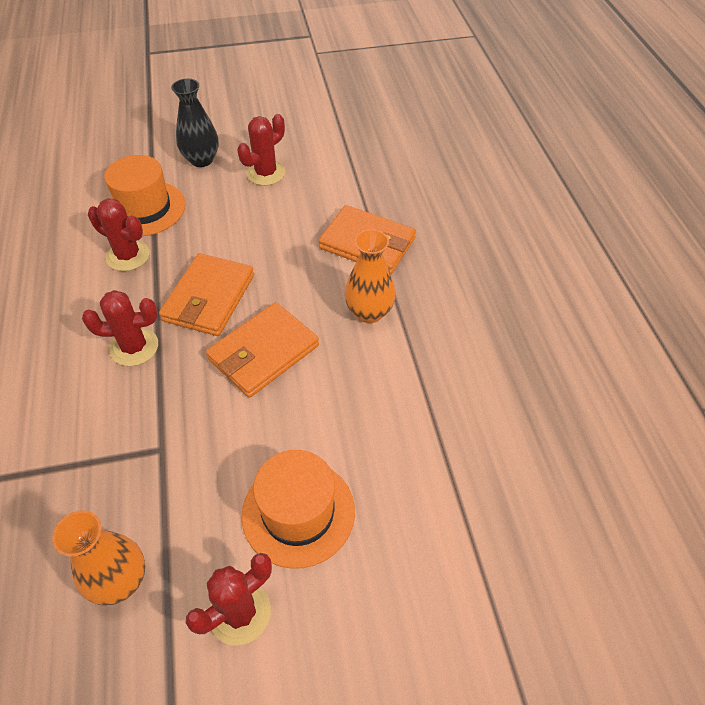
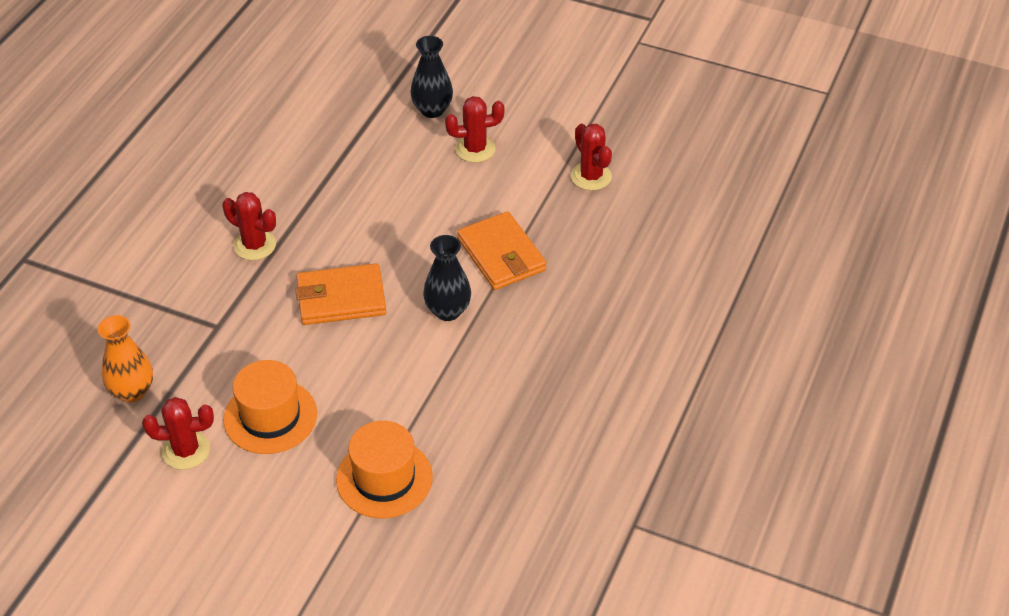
camera: 35 degrees right, 5 degrees down
(128, 256) = (305, 170): red cactus -> red cactus (591, 176)
(145, 208) = (350, 134): orange hat -> orange hat (384, 478)
(209, 298) = (337, 235): orange wallet -> none
(369, 312) = (448, 311): orange vase -> black vase

